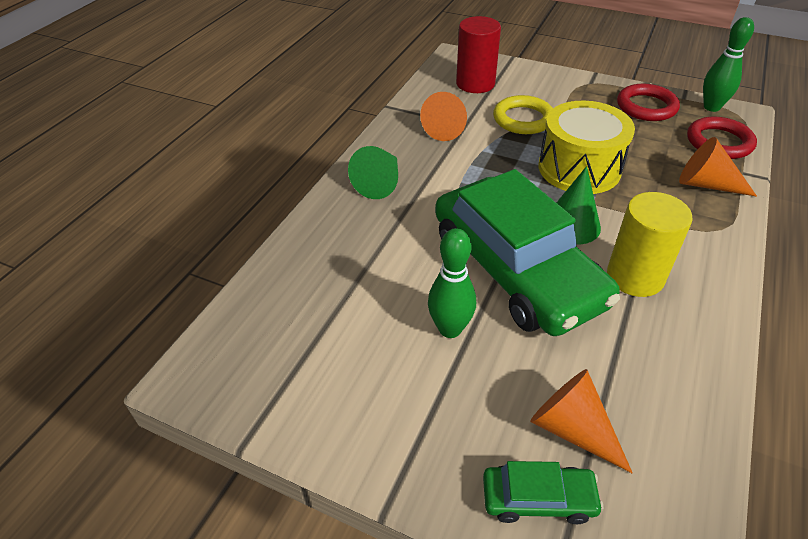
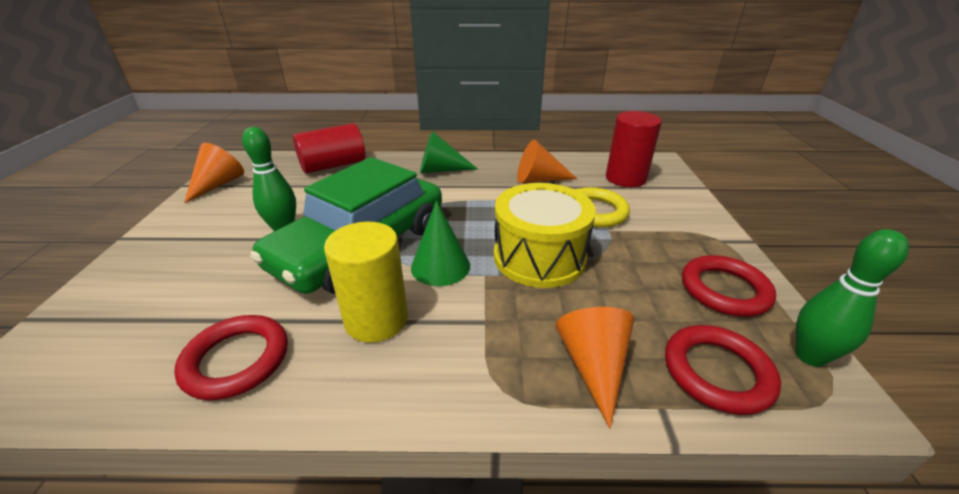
camera: 65 degrees right, 10 degrees down
(298, 269) = (333, 165): none -> red cylinder
(538, 498) = (107, 298): green car -> none
(572, 429) = (172, 305): orange cone -> orange cone (218, 184)
(668, 372) = (236, 360): none -> red ring

